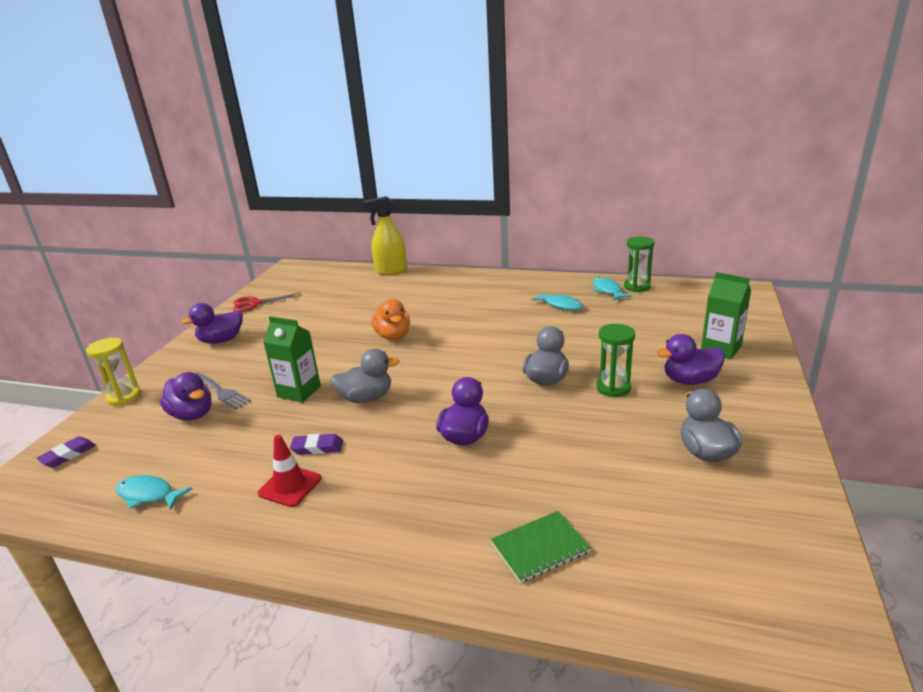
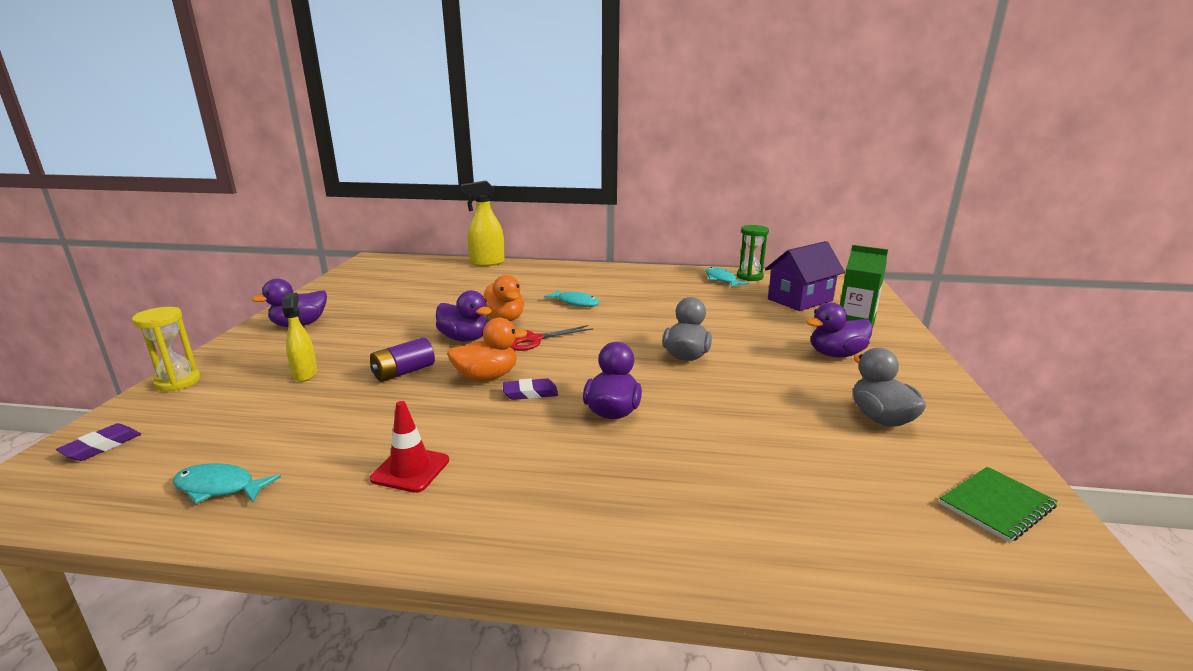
camera: 10 degrees left, 5 degrees down
(192, 415) = (271, 398): purple duck -> purple duck (464, 339)
(221, 391) = (305, 374): grey fork -> yellow spray bottle
(255, 303) = (336, 291): red scissors -> red scissors (533, 339)
(299, 391) = (404, 372): green carton -> purple battery
(317, 448) = (438, 428): purple eraser -> purple eraser (530, 393)
(366, 398) = (487, 377): grey duck -> orange duck
(540, 547) = (737, 522): green notebook -> green notebook (996, 505)
(561, 305) = (678, 291): turquoise fish -> turquoise fish (576, 302)
(613, 388) = (760, 362): green hourglass -> none
(678, 315) = (800, 300): none -> purple house

